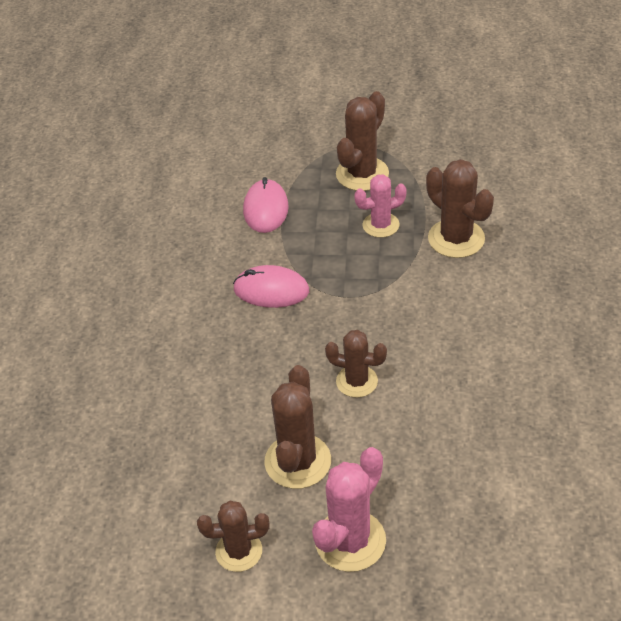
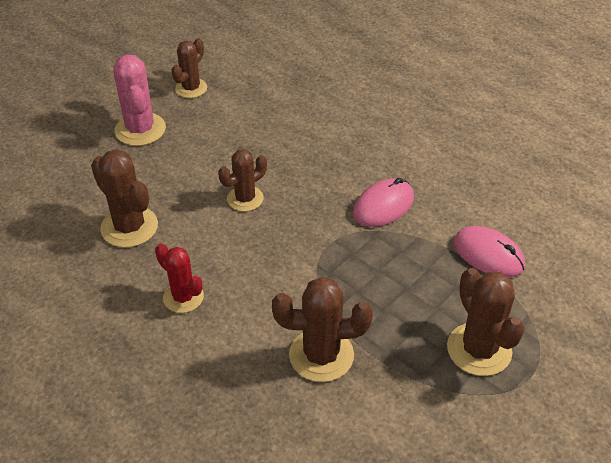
camera: 125 degrees right, 0 degrees up
(297, 461) = (218, 138): brown cactus -> brown cactus (129, 227)
(381, 225) = (392, 315): pink cactus -> none
(500, 343) = (183, 297): none -> red cactus

